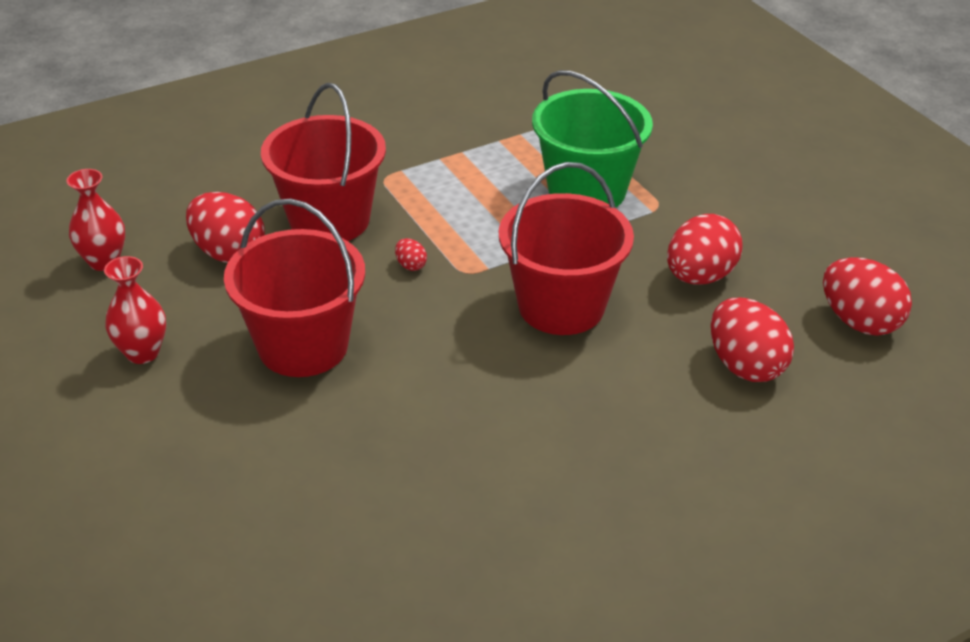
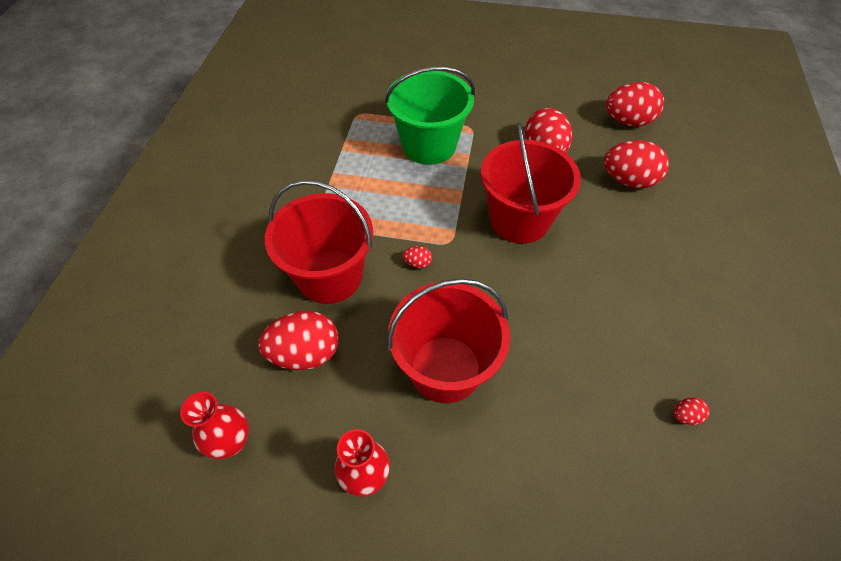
camera: 50 degrees left, 15 degrees up
(428, 550) = (685, 416): none -> red egg

